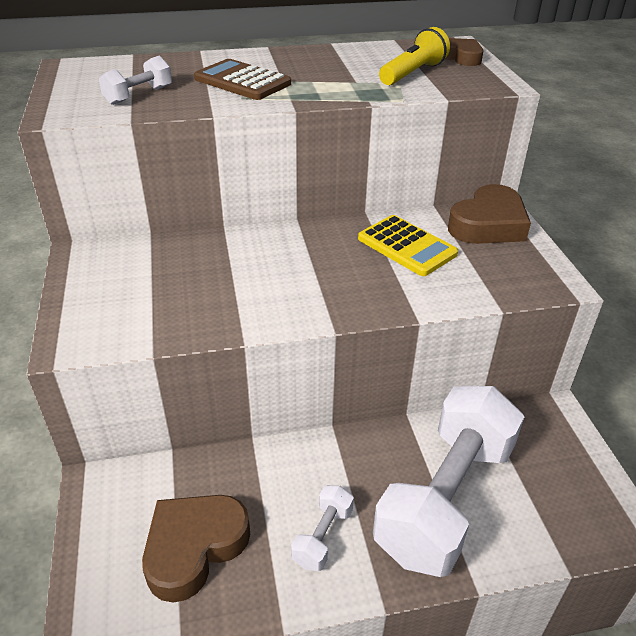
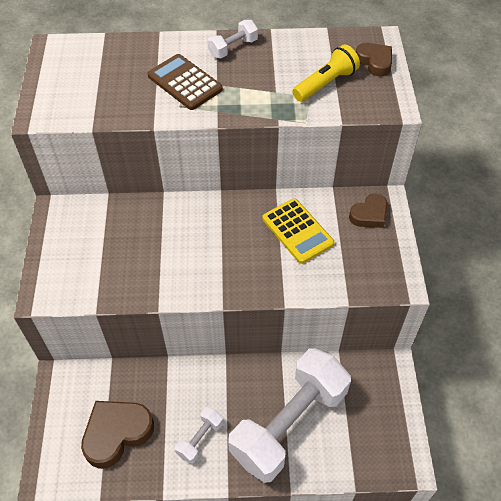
camera: 10 degrees right, 15 degrees up
(139, 95) = (102, 95): white dumbbell -> white dumbbell (233, 48)
(488, 224) = (369, 215): brown heart -> brown heart, size x0.60

